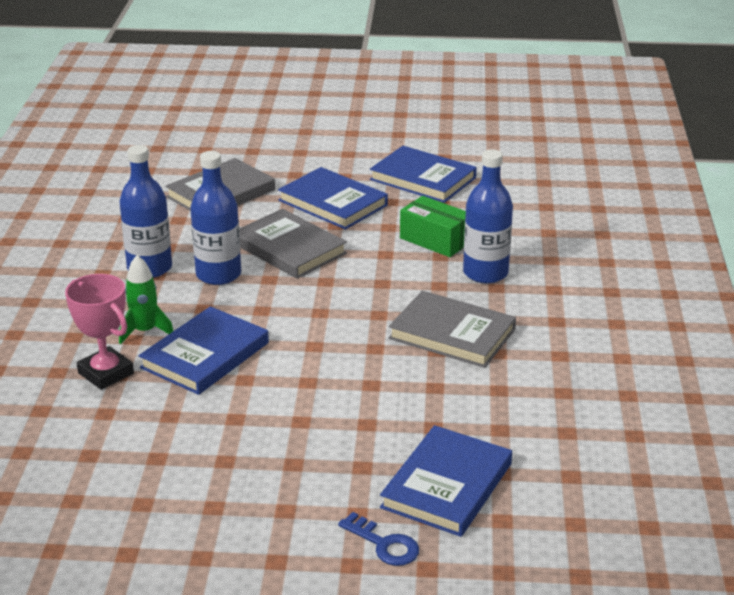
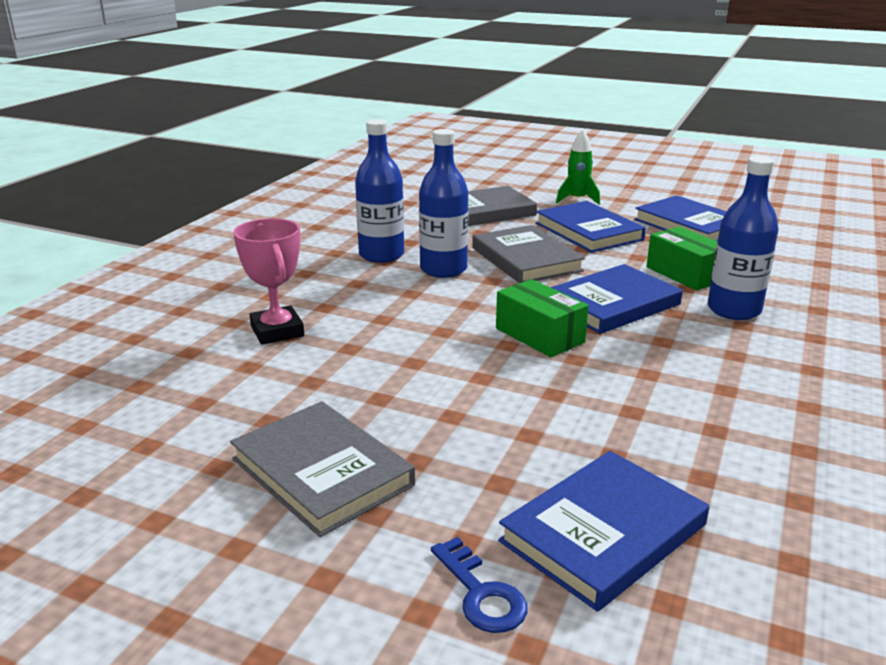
camera: 20 degrees right, 5 degrees down
(145, 331) = (341, 303): green rocket -> green rocket (577, 199)
(205, 355) = (386, 333): blue book -> blue book (612, 304)
(336, 331) = (539, 335): none -> green box
(452, 334) = (674, 360): grey book -> grey book (322, 472)

